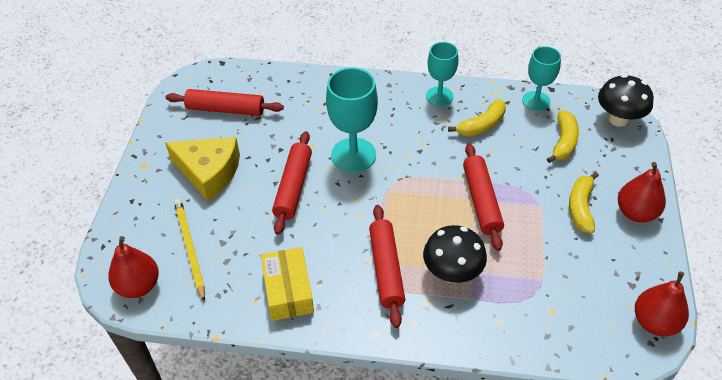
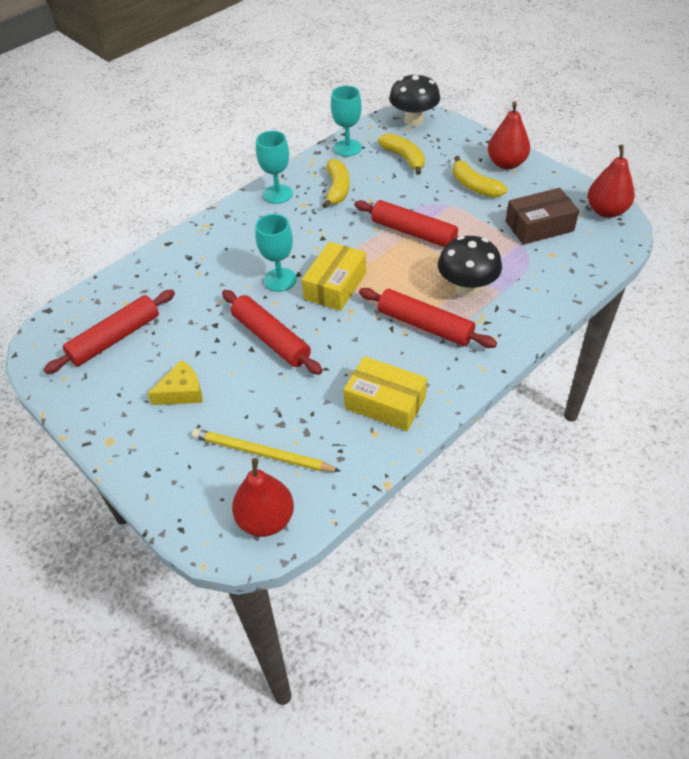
camera: 50 degrees left, 0 degrees up
(209, 172) = (182, 392): yellow cheese -> yellow cheese, size x0.58
(353, 155) = (280, 280): turquoise goblet -> turquoise goblet, size x0.65
(377, 189) = (335, 285): none -> yellow box
(579, 281) = (539, 226): none -> brown box

